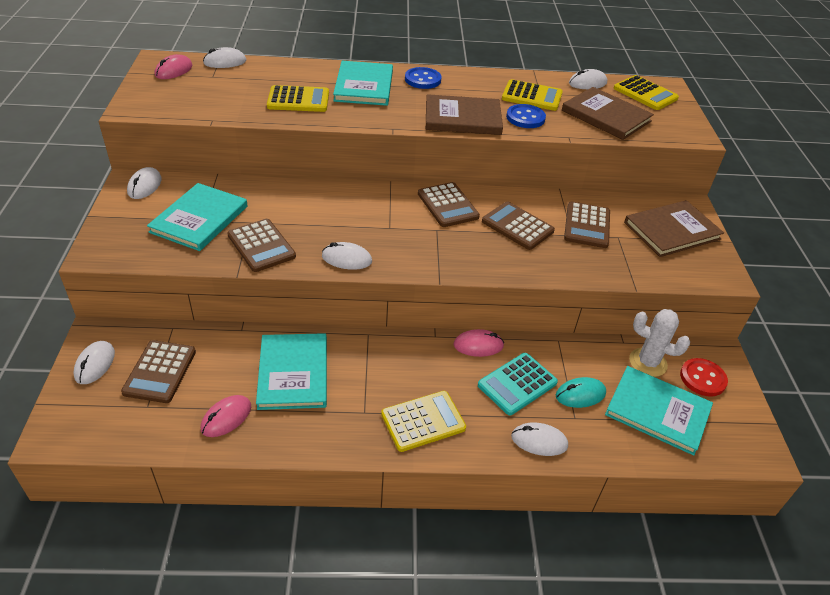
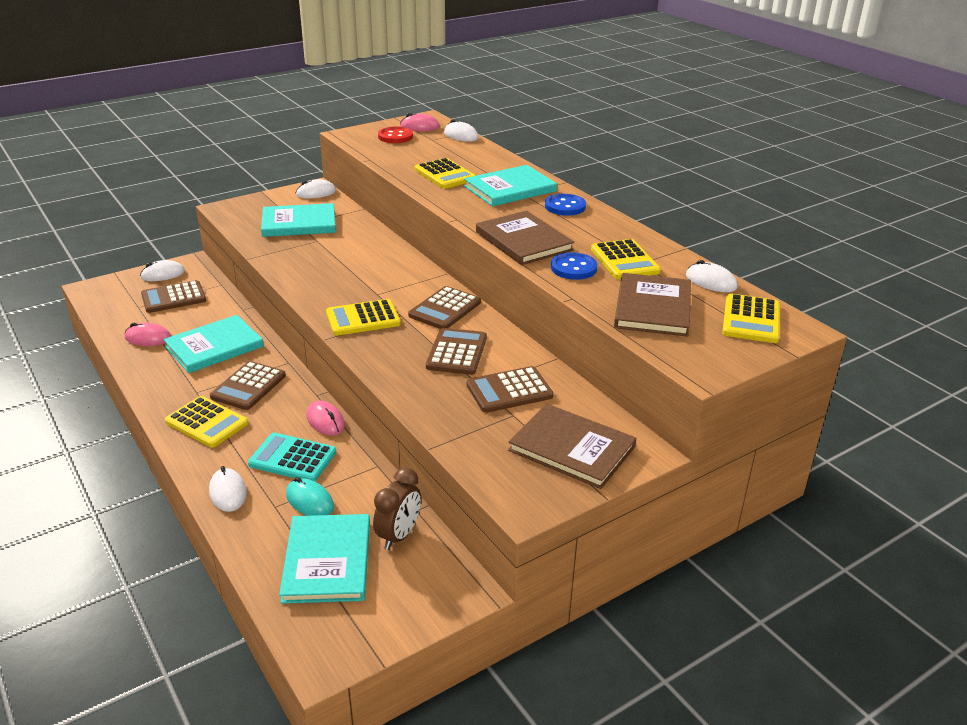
camera: 60 degrees right, 10 degrees down
(261, 246) = (292, 254): brown calculator -> brown calculator (248, 386)
(347, 259) = (313, 290): white mouse -> none
(424, 250) = (363, 319): none -> yellow calculator
(647, 362) = (399, 535): white cactus -> brown clock
(702, 378) = (410, 585): red button -> red button (395, 136)

